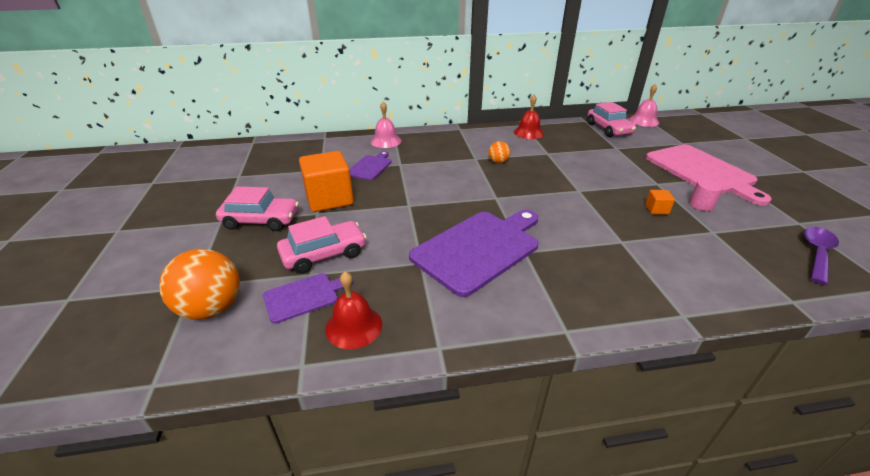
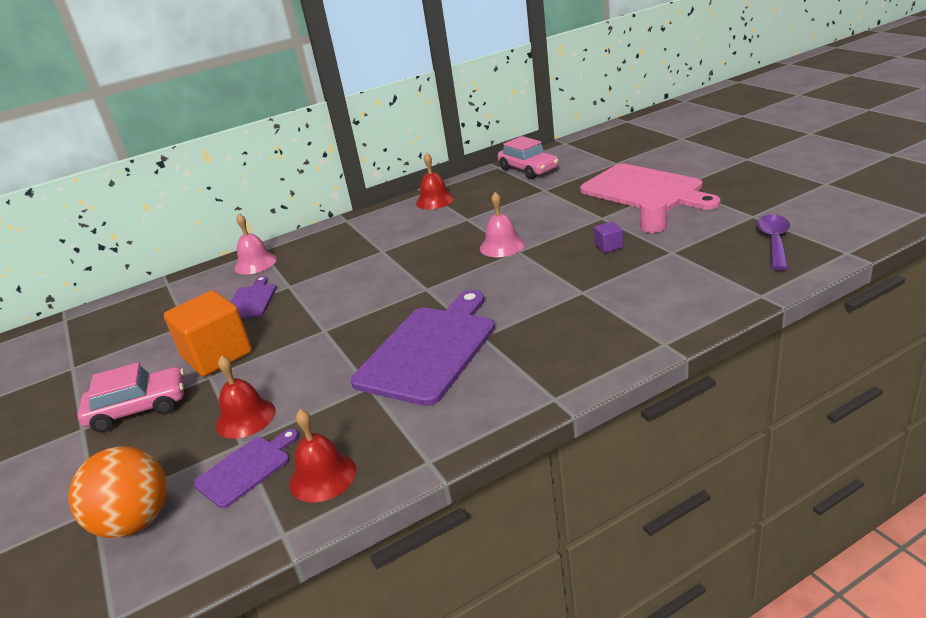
camera: 15 degrees left, 5 degrees down
(324, 254) = (245, 418): pink car -> red bell
(498, 162) = (412, 246): orange ball -> none
(644, 121) = (566, 148): pink bell -> pink bell (502, 246)
(656, 209) = (608, 246): orange cube -> purple cube

